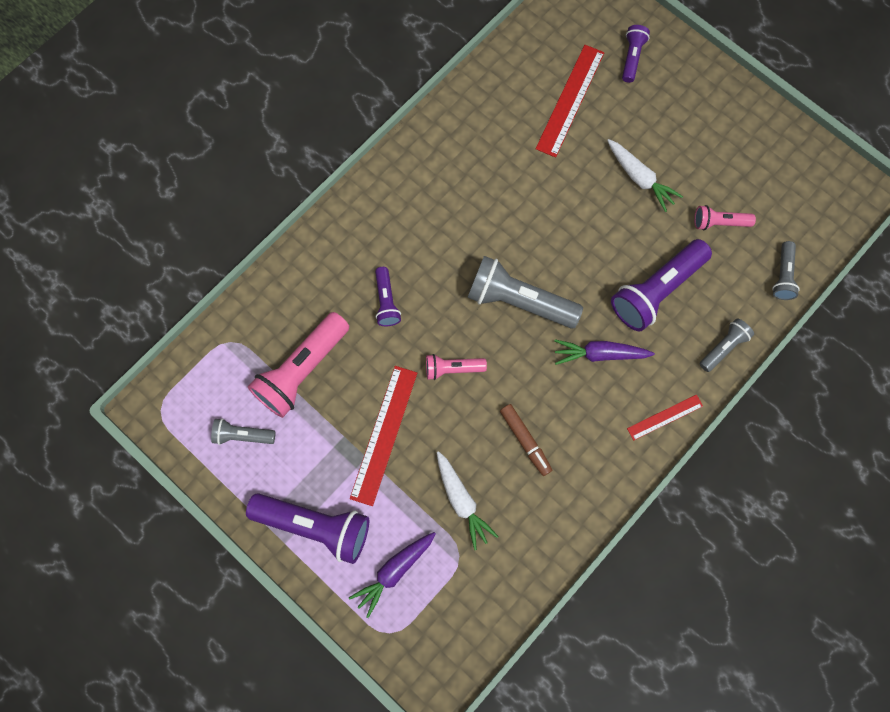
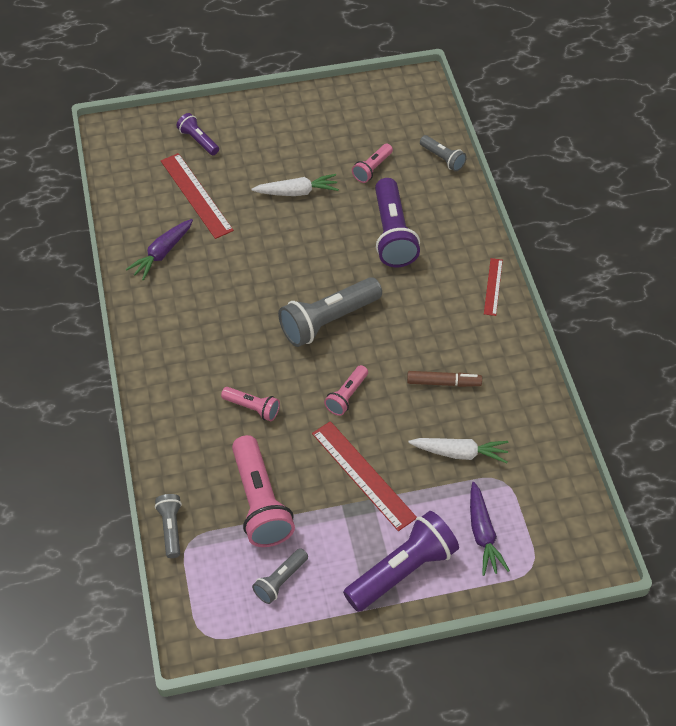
camera: 55 degrees left, 20 degrees down
(386, 302) = (252, 408): purple flashlight -> pink flashlight
(600, 354) = (413, 296): purple carrot -> purple carrot (162, 253)
(723, 347) = (468, 222): grey flashlight -> grey flashlight (171, 528)

